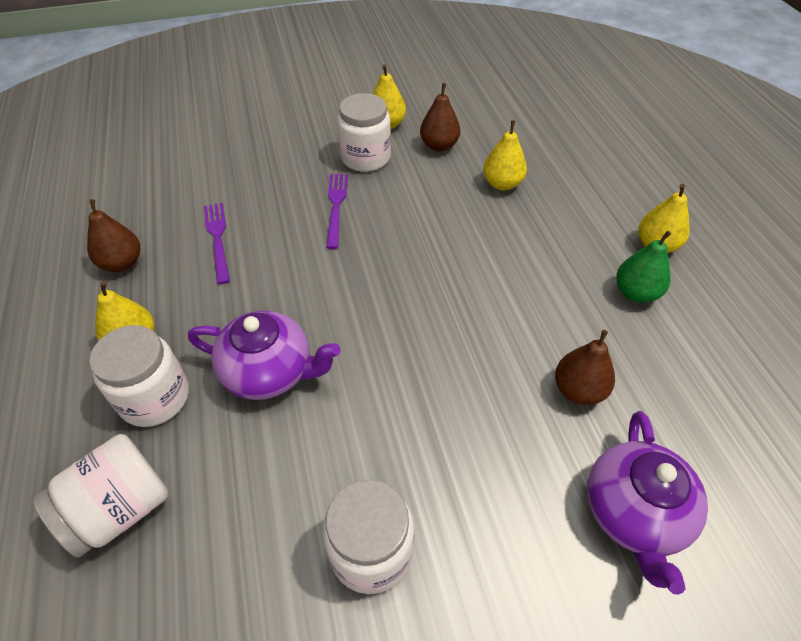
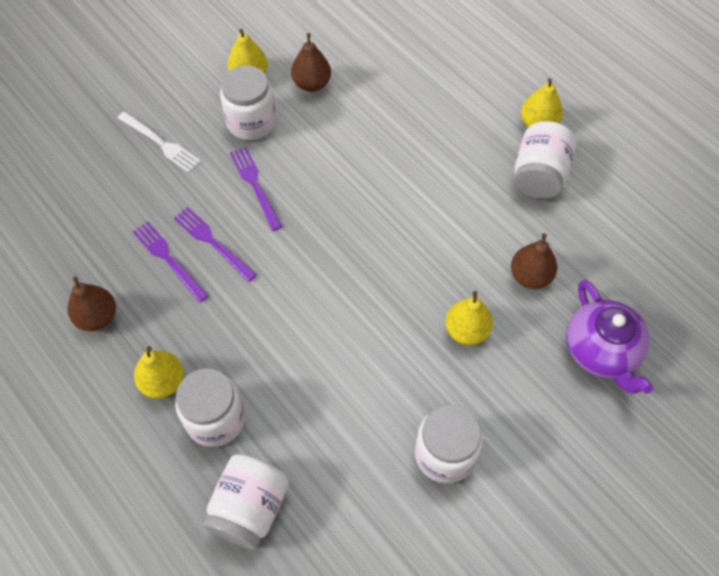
camera: 25 degrees left, 10 degrees up
(266, 239) = (213, 242): none -> purple fork
(270, 371) = (293, 359): purple teapot -> none
(277, 150) = (160, 143): none -> white fork
(502, 184) = (388, 106): yellow pear -> yellow pear (466, 331)
(636, 293) = (539, 175): green pear -> white jar

